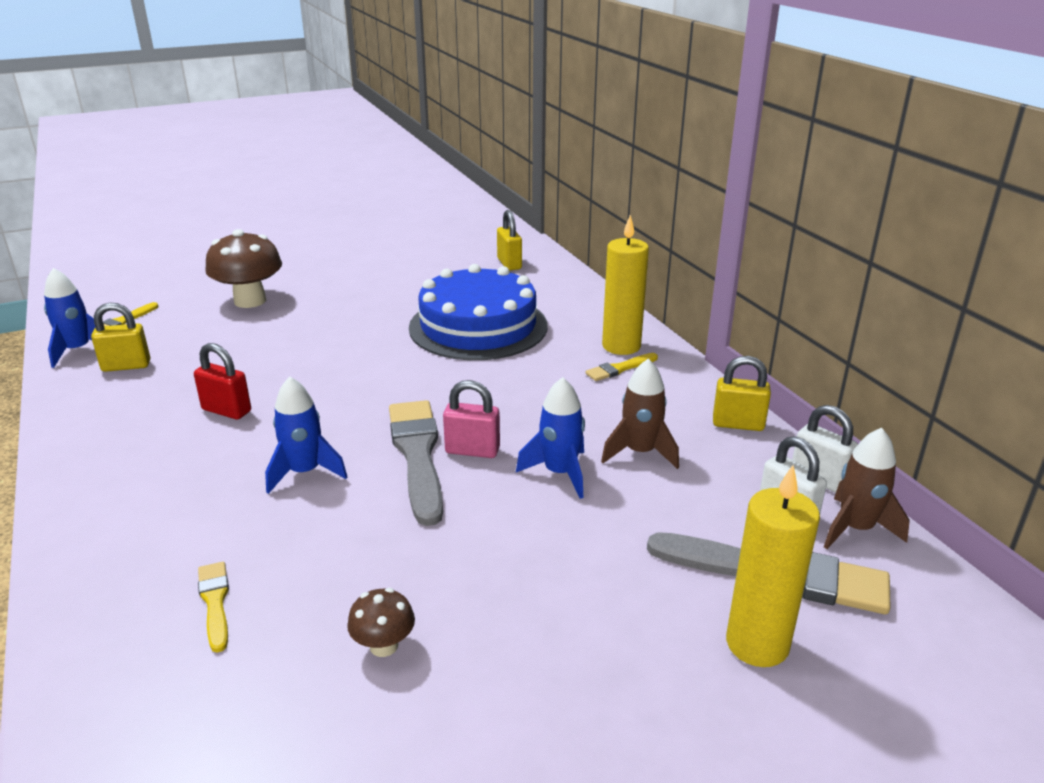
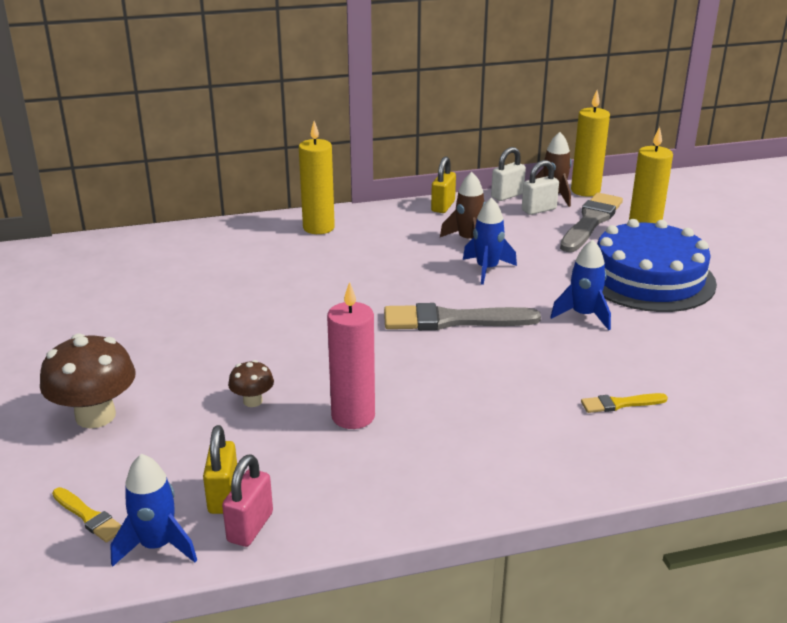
camera: 80 degrees left, 0 degrees up
(226, 410) = (353, 416): red padlock -> pink candle
(304, 472) = (466, 370): blue rocket -> blue rocket (583, 315)
(384, 646) = (655, 339): brown mushroom -> brown mushroom (252, 401)
(472, 450) = (452, 298): pink padlock -> pink padlock (250, 527)
(478, 326) = (249, 282): blue cake -> blue cake (648, 278)
(509, 264) = (119, 257): yellow padlock -> none
(619, 368) = (354, 233): yellow brush -> none
(909, 567) = (585, 191): none -> yellow candle

